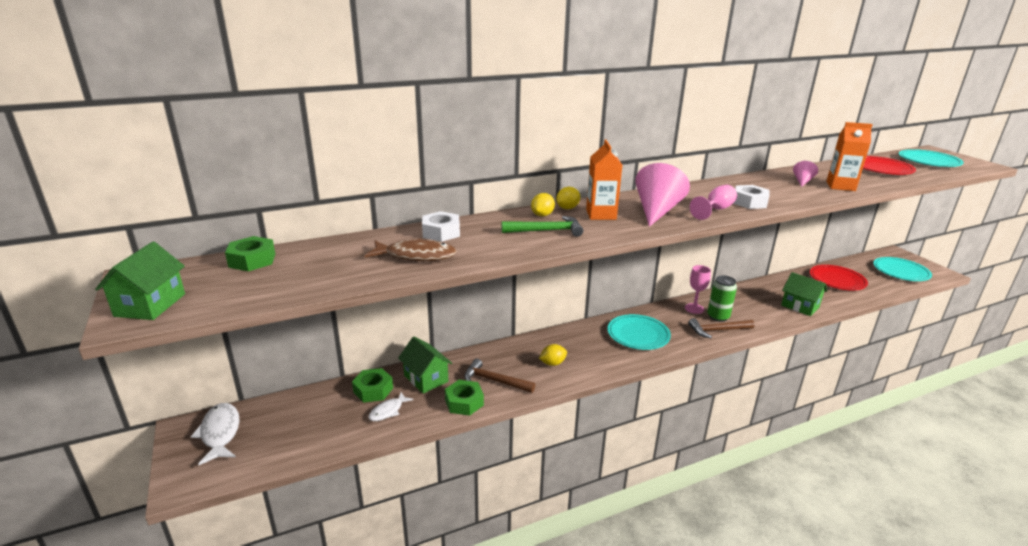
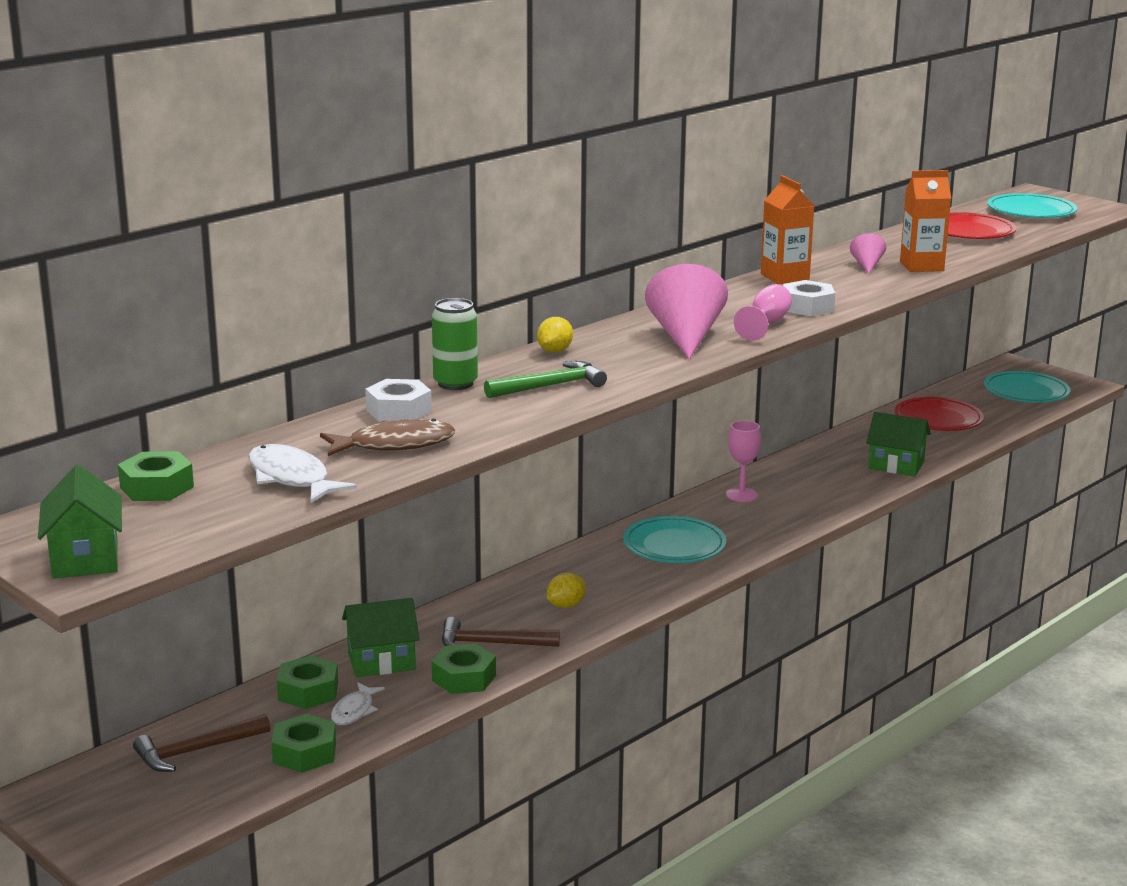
camera: 20 degrees left, 5 degrees down
(220, 433) = (107, 789): white fish -> white fish (291, 478)
(340, 436) = (304, 753): none -> green nut
(426, 378) = (381, 661): green house -> green house turned 45 degrees counterclockwise
(542, 215) = (526, 366): yellow lemon -> none
(601, 214) = (610, 353): orange carton -> orange carton (784, 277)
(717, 330) = (789, 519): brown hammer -> brown hammer (196, 751)
(718, 317) = (782, 500): green can -> green can (455, 383)

